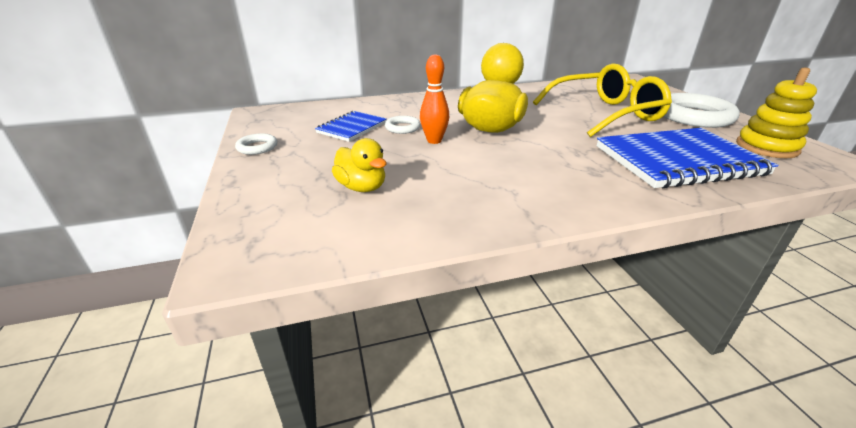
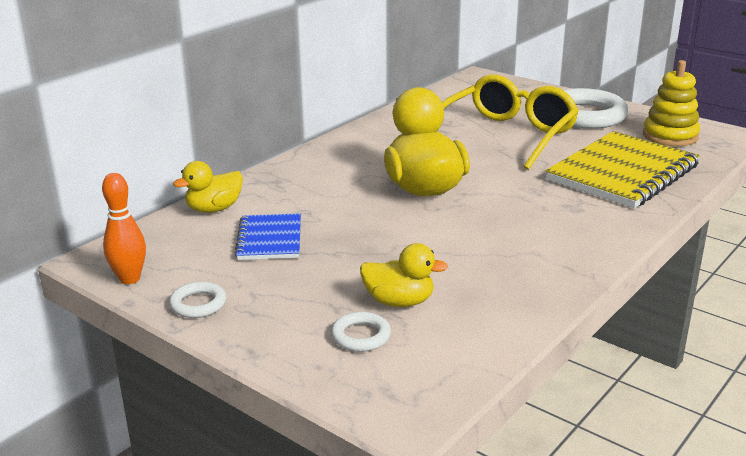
camera: 35 degrees left, 5 degrees down
(352, 106) = (214, 209): none -> yellow duck
(402, 128) = (329, 219): white ring -> white ring (361, 336)
(434, 141) = (388, 224): orange bowling pin -> orange bowling pin (129, 279)
(678, 160) = (622, 173): blue notebook -> yellow notebook

